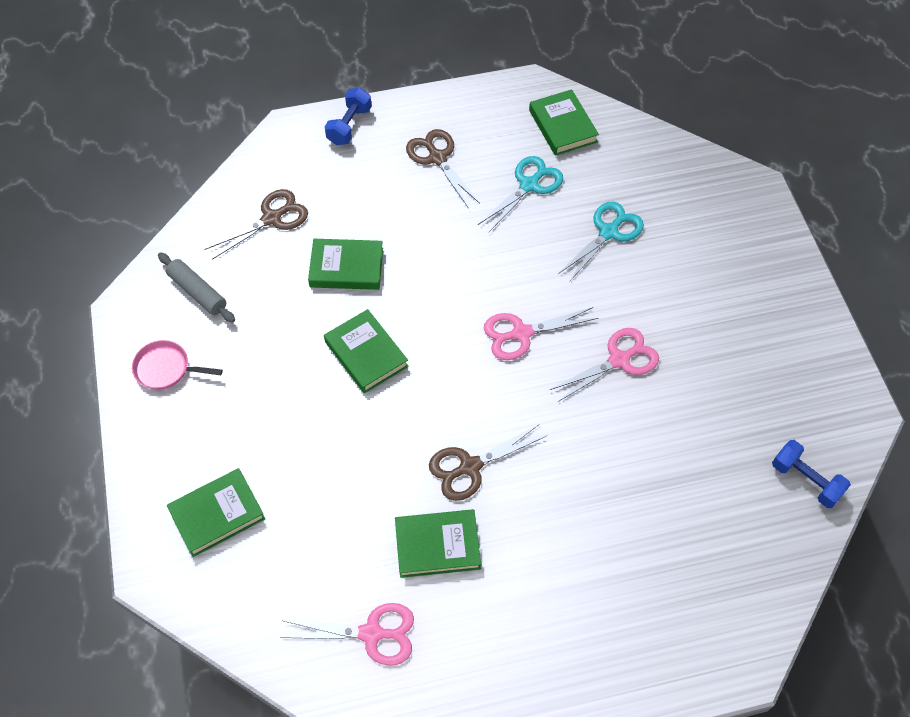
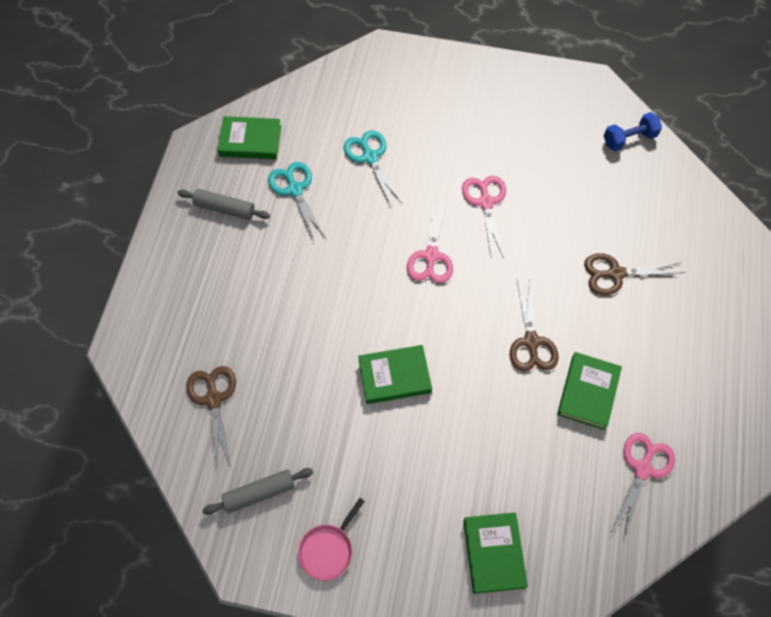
camera: 65 degrees left, 5 degrees up
(346, 268) = (301, 358): green book -> none
(349, 125) = (148, 296): blue dumbbell -> none
(437, 158) = (227, 242): brown scissors -> brown scissors (615, 274)
(473, 140) = (225, 208): none -> grey rolling pin

